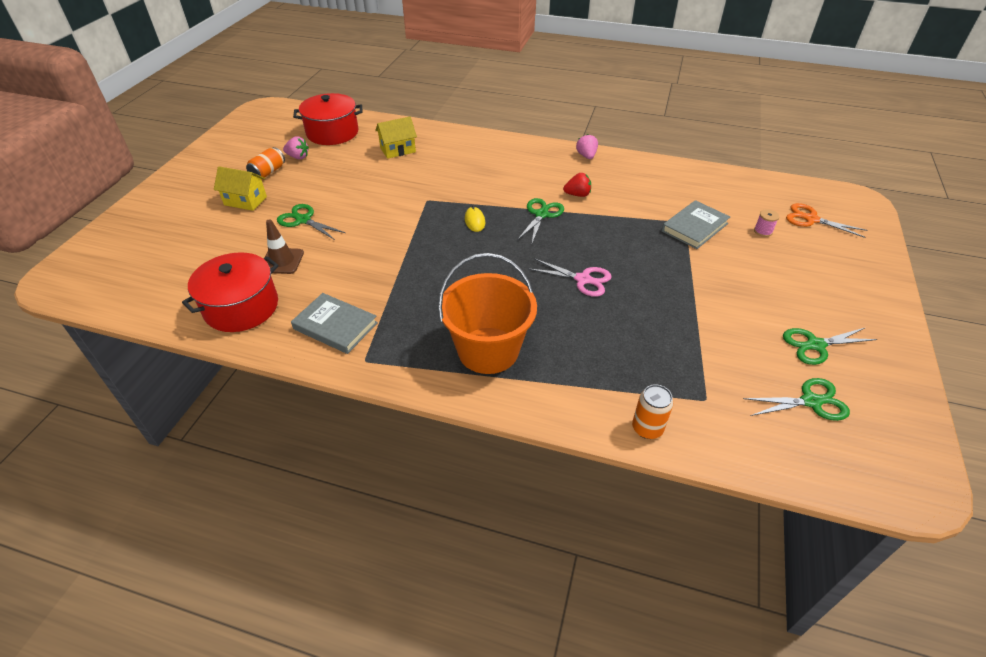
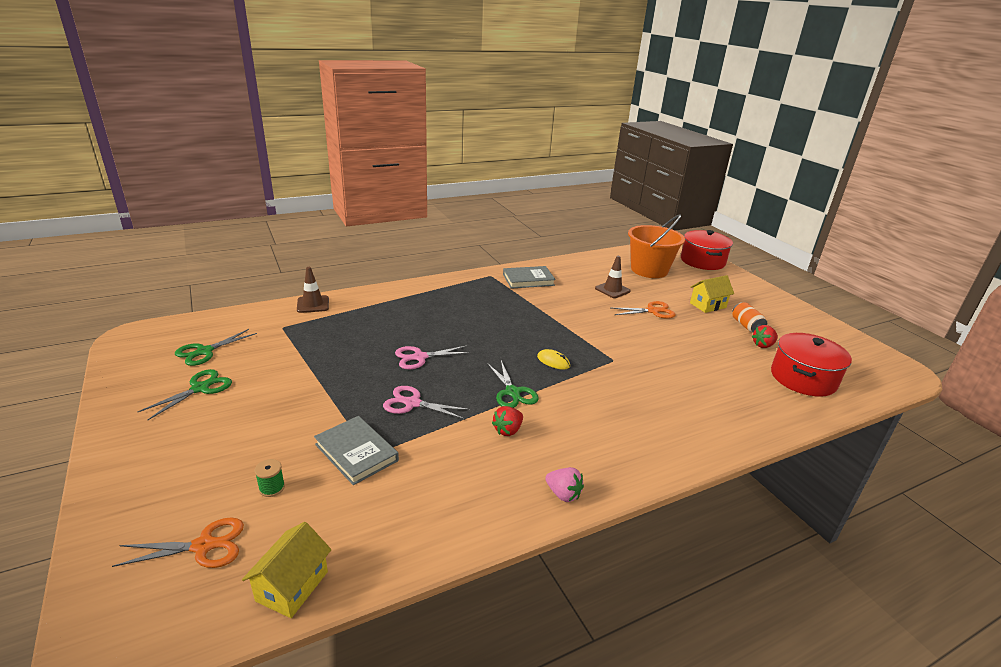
camera: 135 degrees right, 15 degrees down
(241, 307) = (584, 269): red pot -> red pot (702, 261)
(298, 157) = (763, 345): pink strawberry -> red strawberry
(303, 220) = (653, 311): green scissors -> orange scissors
(398, 150) = (725, 391): yellow house -> yellow house (292, 586)
(488, 350) = (435, 300): orange bucket -> orange bucket (649, 270)
(627, 242) = (412, 403): none -> pink scissors
(647, 428) = (313, 304): orange can -> brown traffic cone
(694, 227) = (356, 452): grey book -> grey book turned 45 degrees counterclockwise
(763, 231) = (272, 488): pink spool -> green spool

